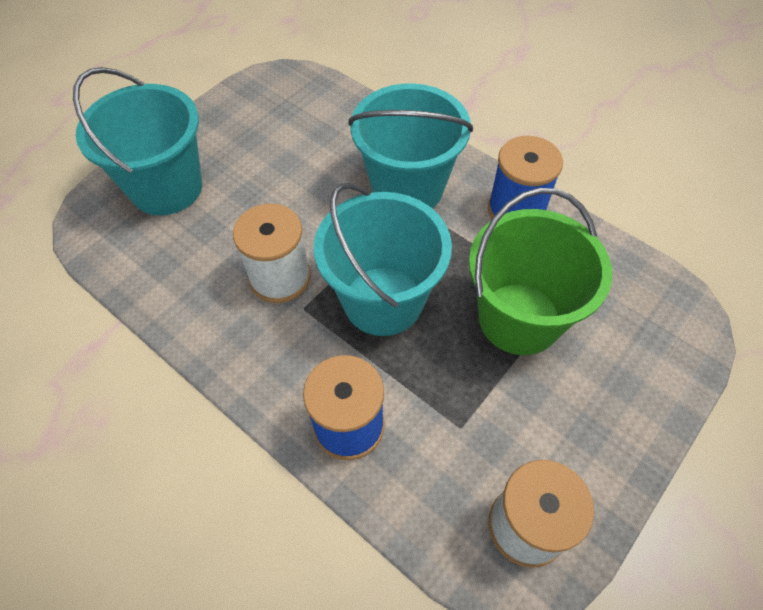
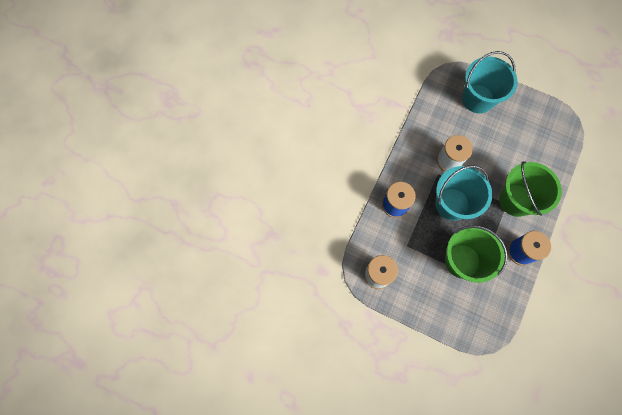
camera: 75 degrees right, 15 degrees up
(407, 188) = (516, 200): turquoise bucket -> green bucket

